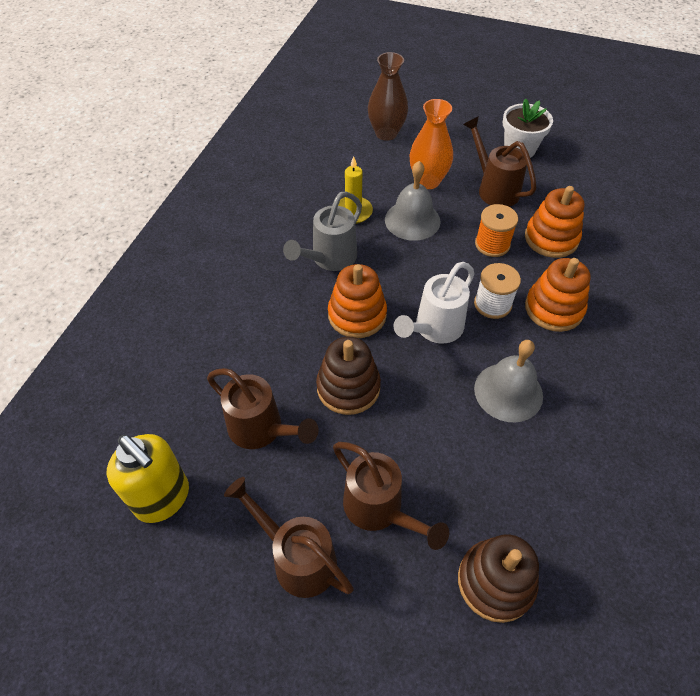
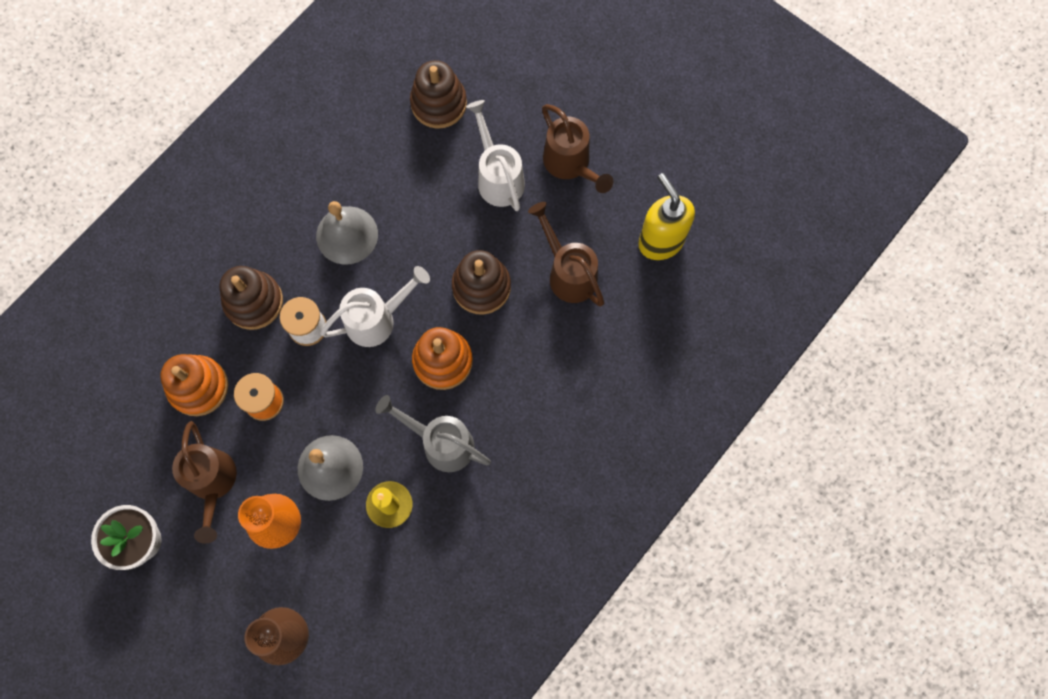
camera: 160 degrees left, 20 degrees up
(330, 258) = (441, 443): grey watering can -> grey watering can turned 120 degrees counterclockwise
(379, 509) = (498, 178): brown watering can -> white watering can
(553, 309) = (254, 302): orange stacking toy -> brown stacking toy

